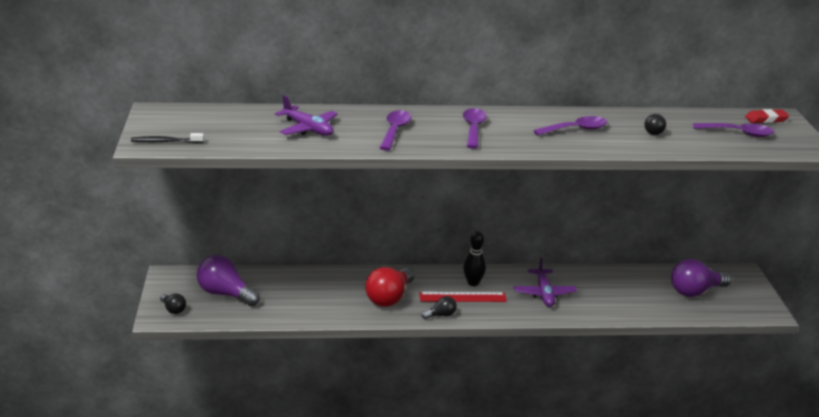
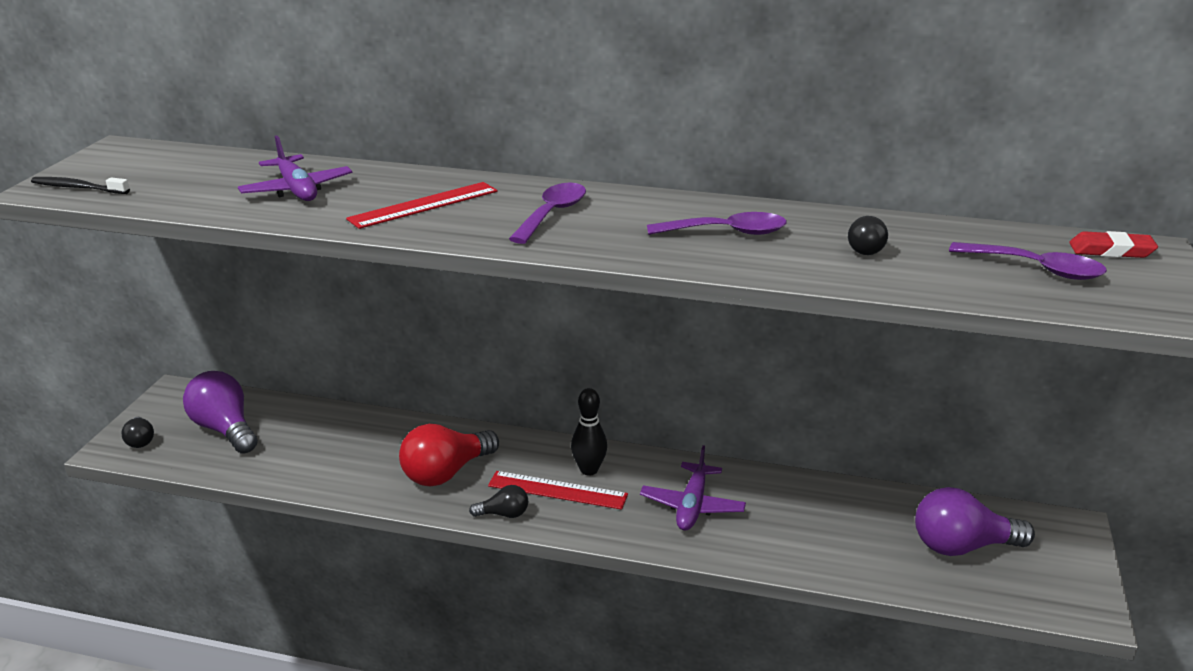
camera: 20 degrees right, 0 degrees up
(395, 130) = (423, 205): purple spoon -> red ruler

